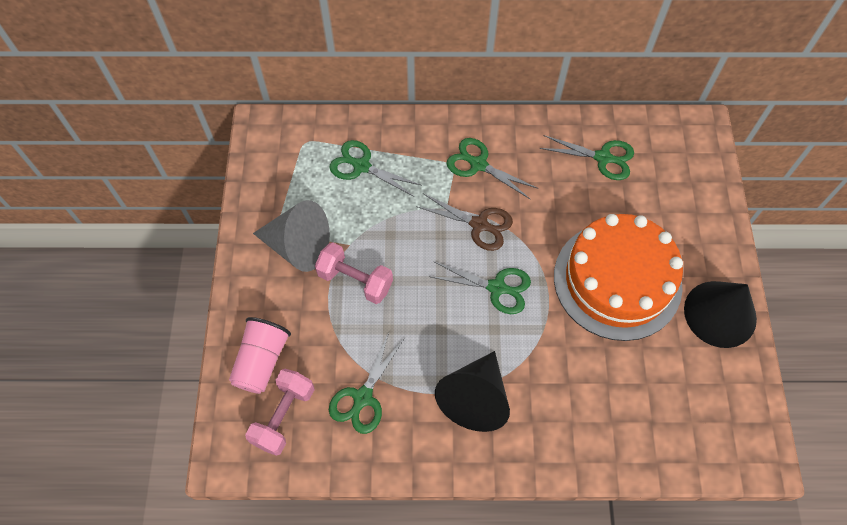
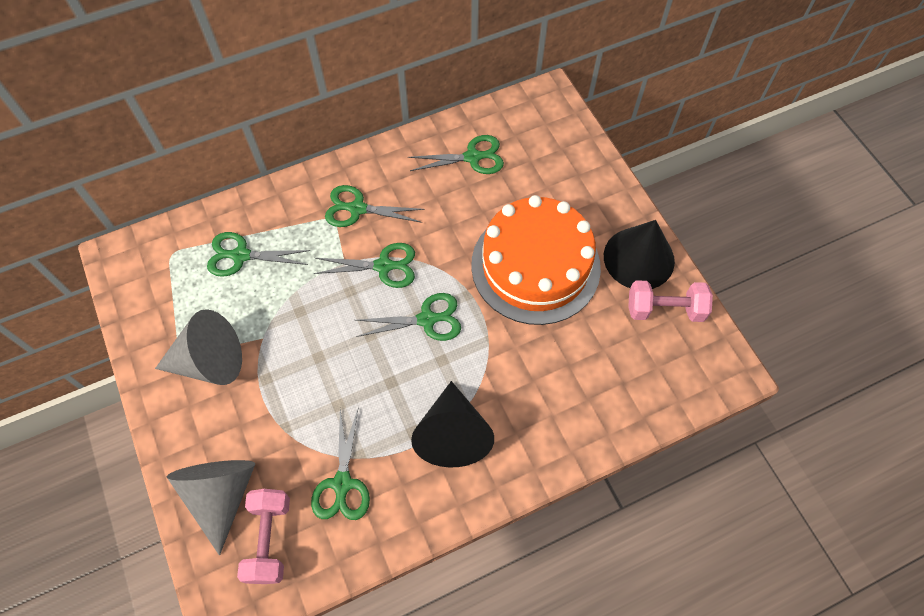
camera: 25 degrees left, 0 degrees up
(262, 361) = (221, 494): pink cup -> grey cone
(355, 280) = (284, 371): pink dumbbell -> pink dumbbell (664, 309)
(480, 225) = (384, 266): brown scissors -> green scissors

